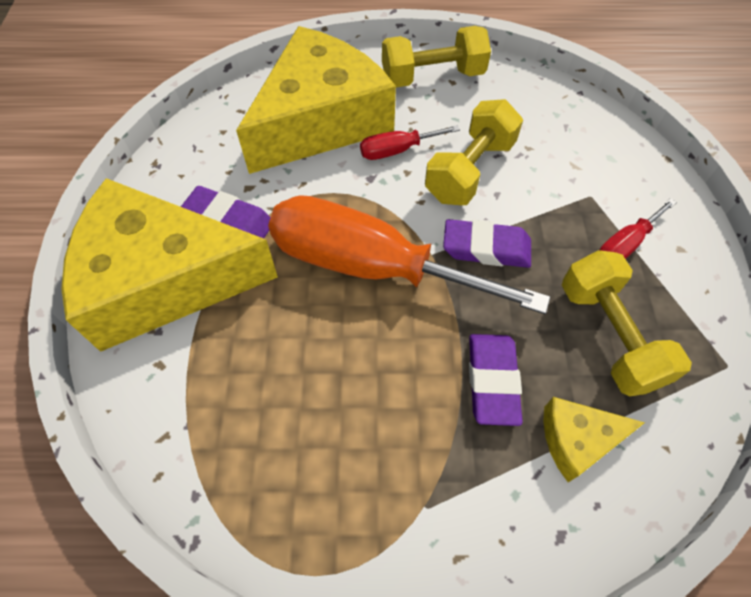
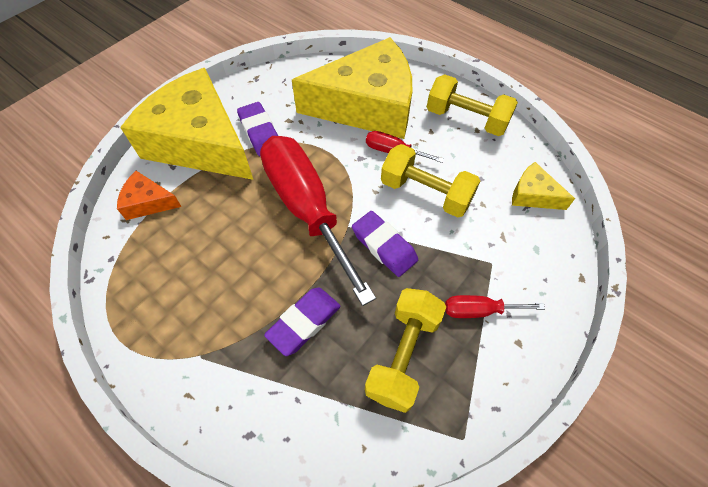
camera: 40 degrees right, 0 degrees up
(172, 394) = (148, 202): none -> orange cheese
(370, 266) = (306, 208): orange screwdriver -> red screwdriver
(469, 171) = (426, 193): yellow dumbbell -> yellow dumbbell turned 45 degrees clockwise
(577, 440) = (315, 395): yellow cheese -> yellow cheese (533, 195)

